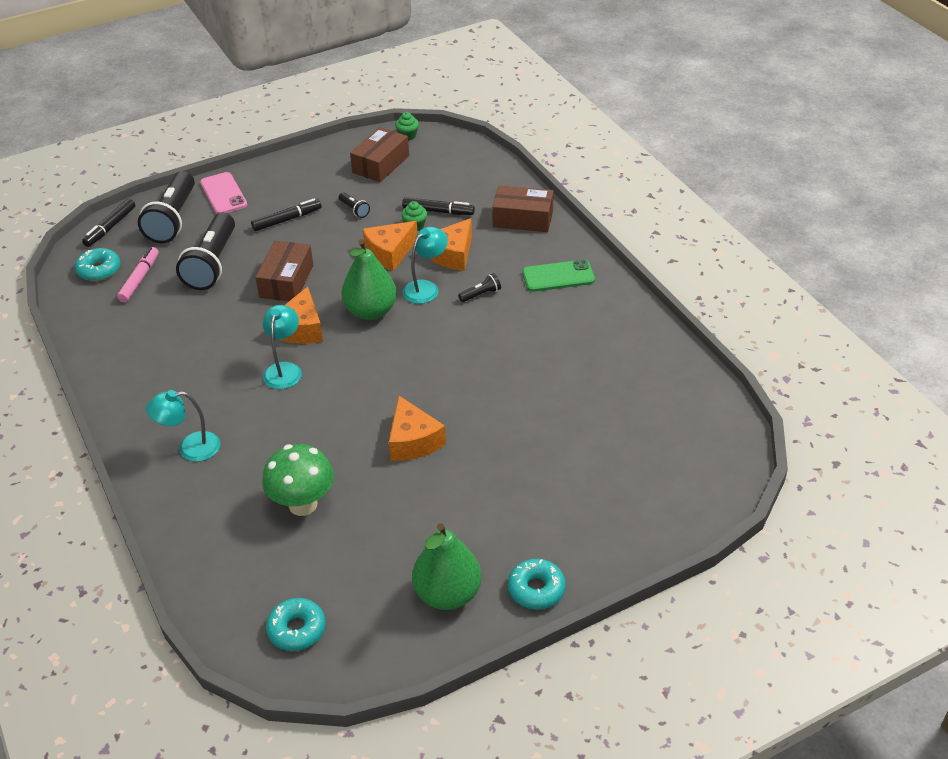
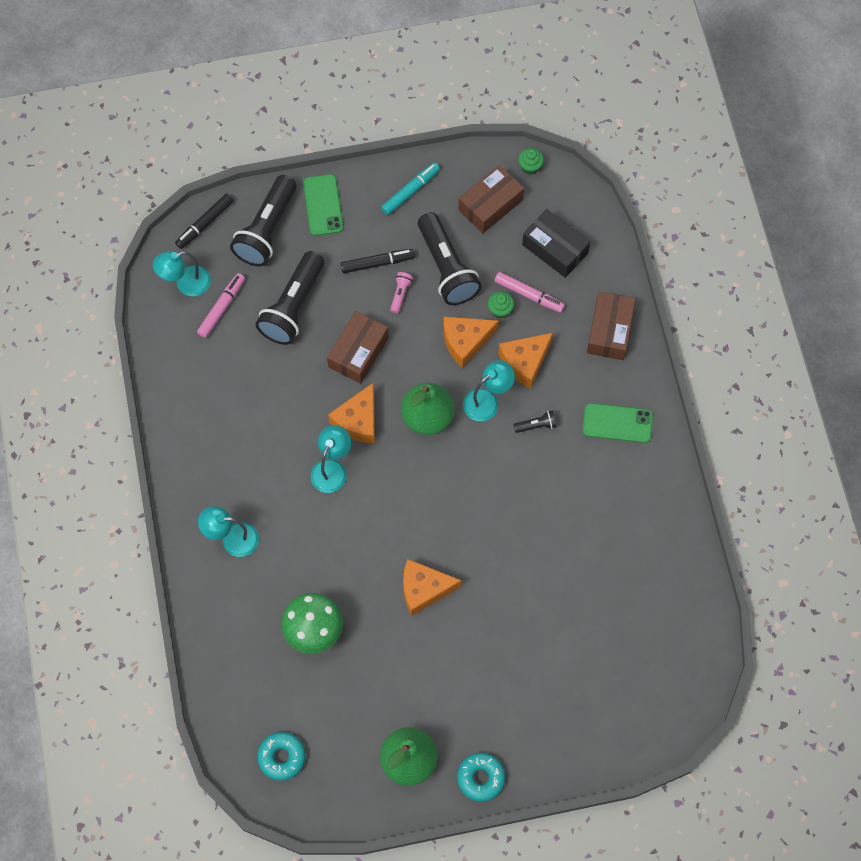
camera: 15 degrees right, 25 degrees up
(99, 270) = (186, 283): turquoise donut -> turquoise lamp
(223, 194) = (323, 205): pink phone -> green phone
(303, 170) = (410, 191): none -> turquoise marker
(316, 235) = (400, 294): none -> pink flashlight
(354, 210) = (446, 268): black flashlight -> black flashlight, size x2.39
(413, 441) = (424, 589): orange cheese -> orange cheese turned 90 degrees clockwise
(438, 211) = (529, 295): black marker -> pink marker
(450, 179) = (555, 249): none -> black box
(523, 219) = (609, 331): brown box -> brown box turned 75 degrees clockwise

